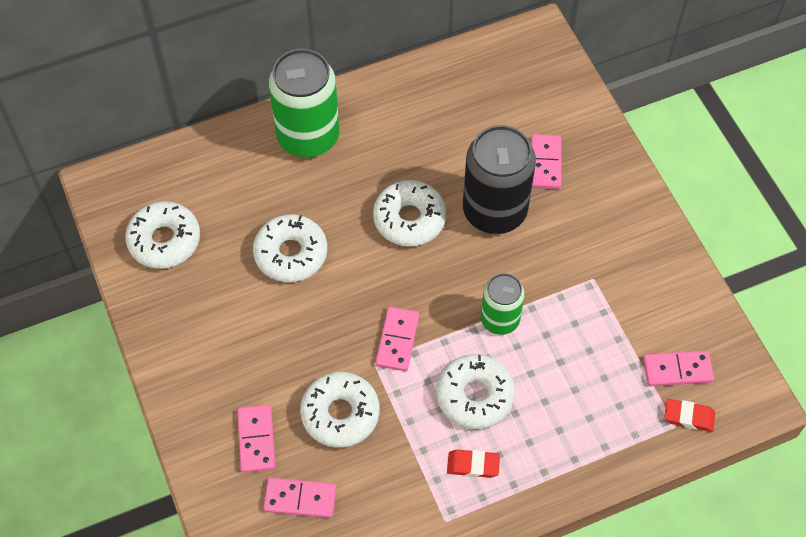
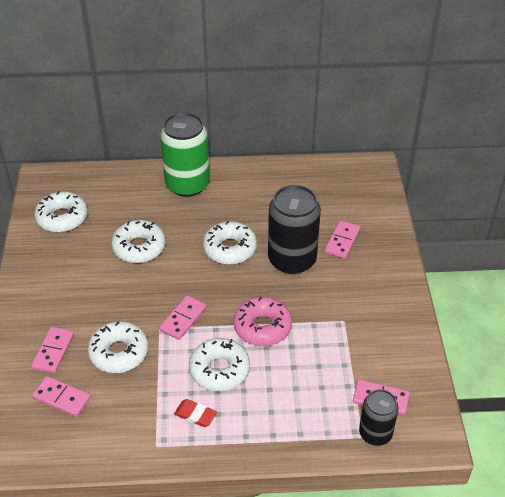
camera: 20 degrees right, 15 degrees down
(500, 319) = (262, 327): green can -> pink donut
(688, 417) = (375, 433): red eraser -> black can

